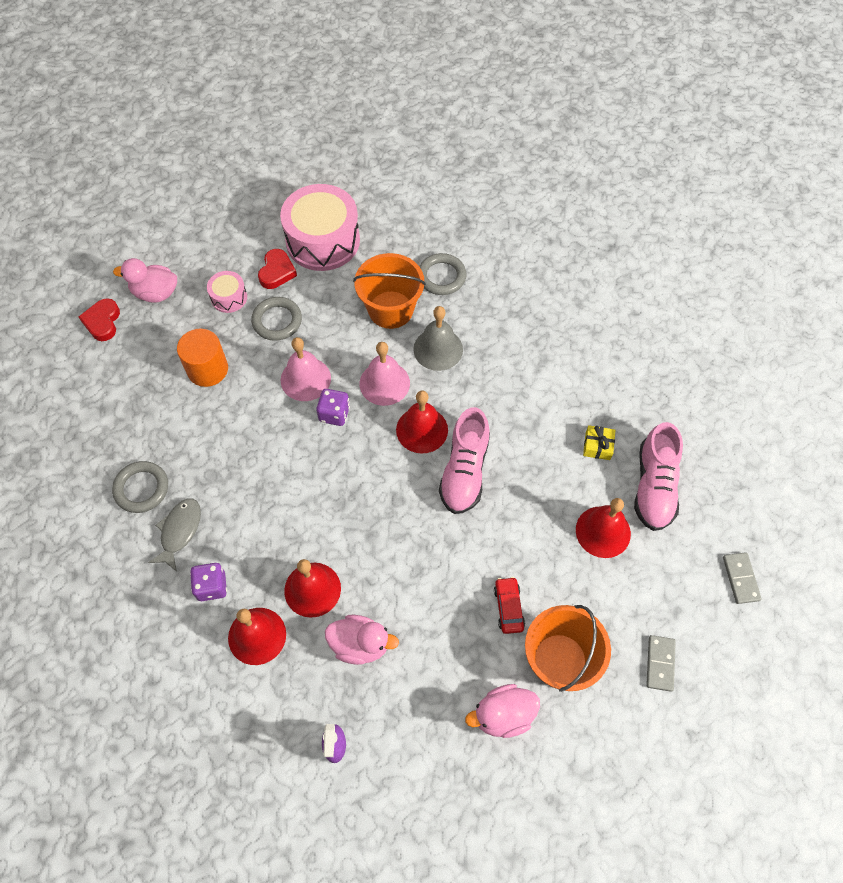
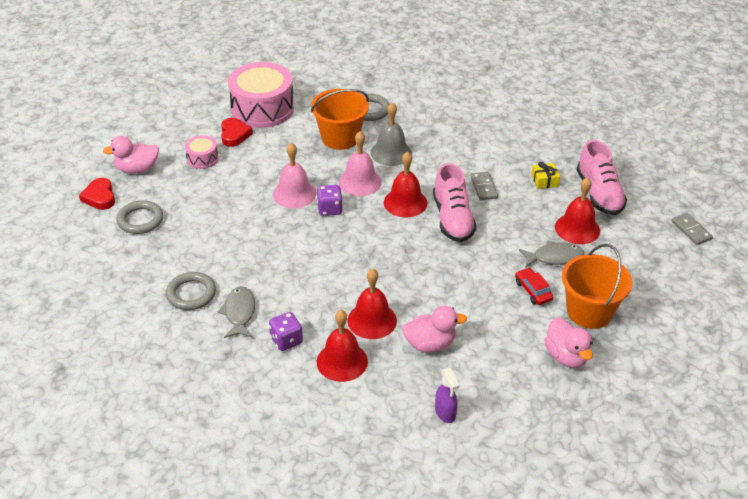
camera: 20 degrees left, 20 degrees down
(207, 369) = (208, 206): orange cylinder -> none
(277, 321) = (251, 164): grey ring -> grey ring (140, 220)
(503, 715) = (566, 356): pink duck -> pink duck turned 75 degrees counterclockwise
(556, 566) = (554, 257): none -> grey fish
(660, 663) = (663, 293): grey domino -> grey domino (483, 187)

